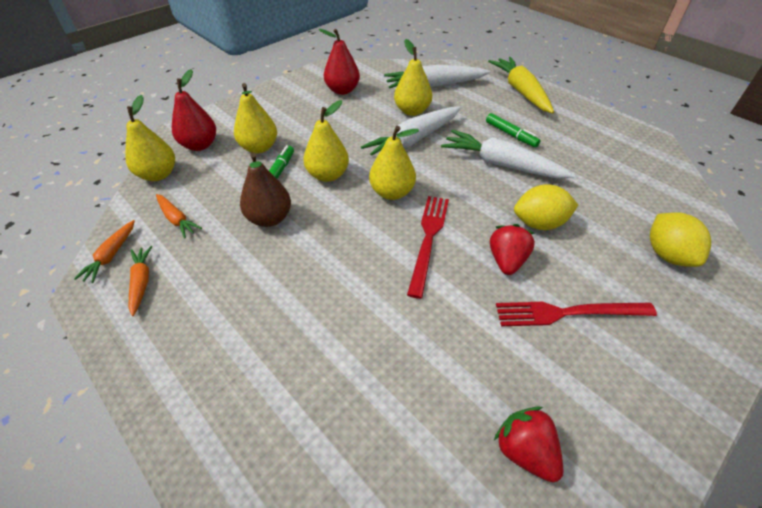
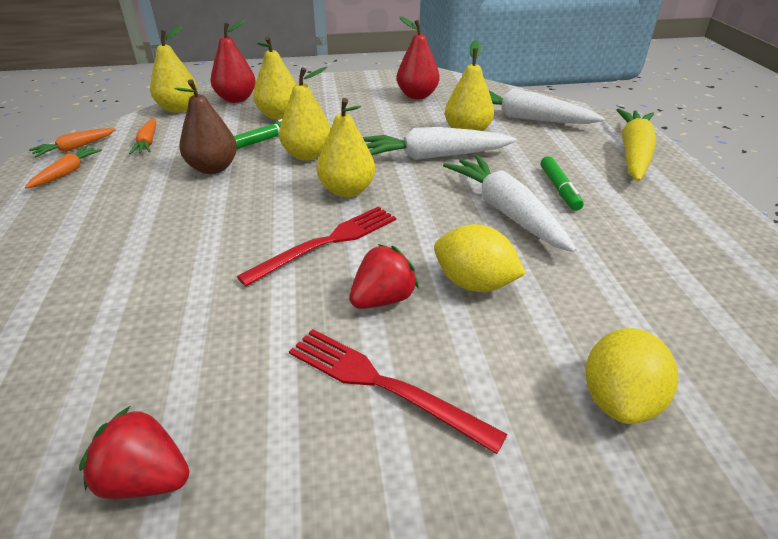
camera: 35 degrees right, 10 degrees down
(524, 451) = (145, 479): red strawberry -> red strawberry turned 75 degrees counterclockwise

